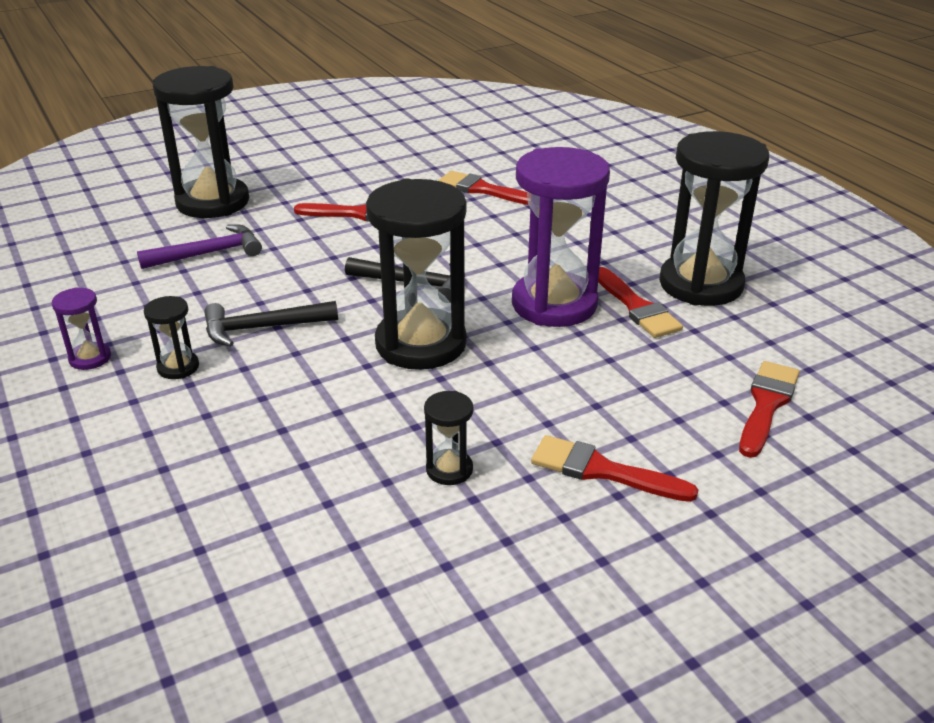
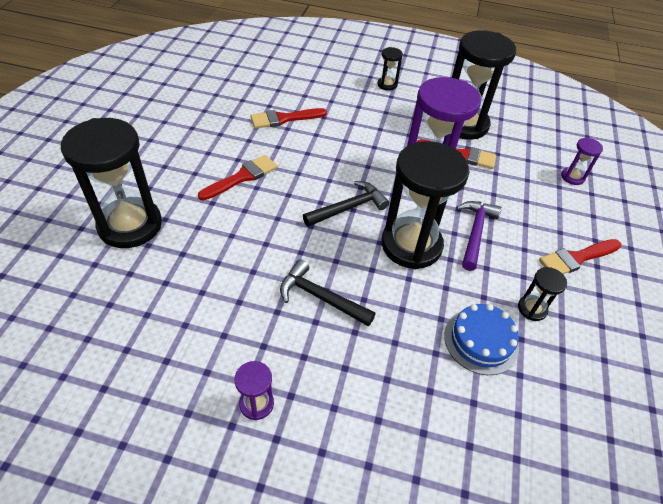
camera: 50 degrees left, 15 degrees up
(178, 367) = (320, 363): black hourglass -> black hourglass (387, 85)
(209, 253) = (197, 267): purple hammer -> purple hammer (475, 232)
(262, 328) = (320, 297): black hammer -> black hammer turned 90 degrees clockwise
(342, 452) = (481, 341): none -> blue cake
(767, 404) = (572, 177): red brush -> purple hourglass

